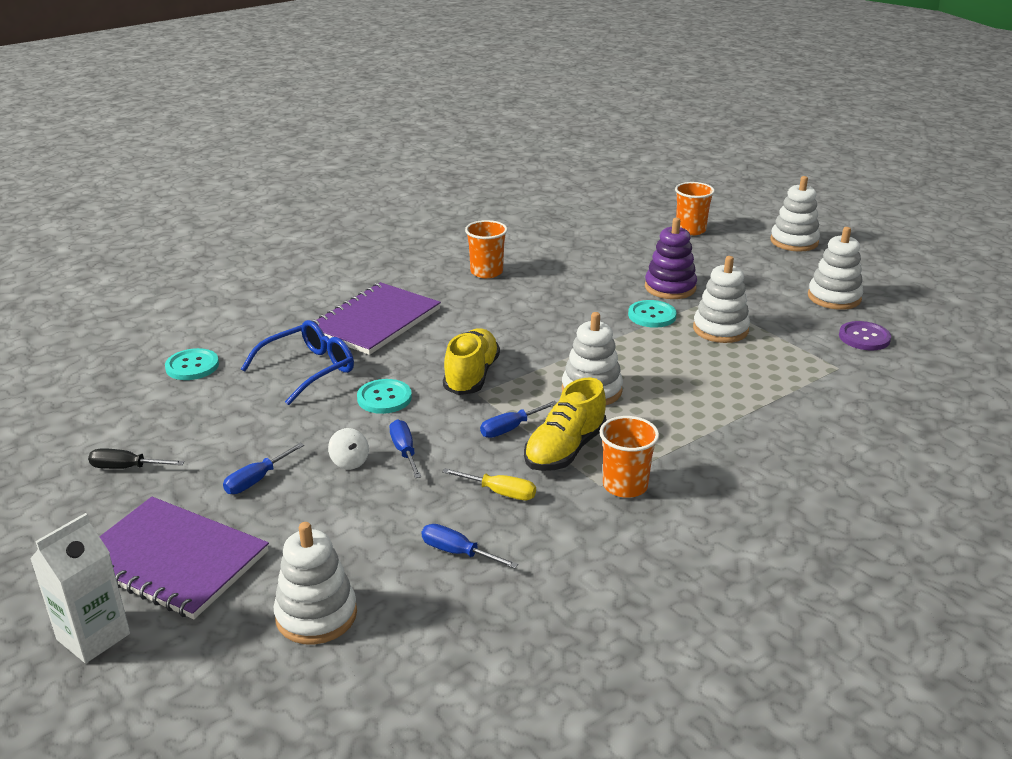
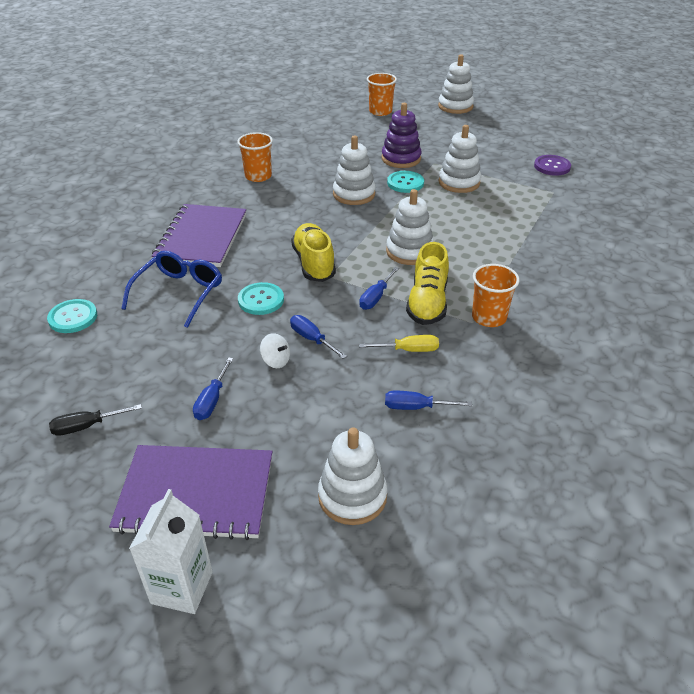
camera: 25 degrees left, 10 degrees up
(834, 297) = (512, 142): white stacking toy -> white stacking toy (354, 194)

